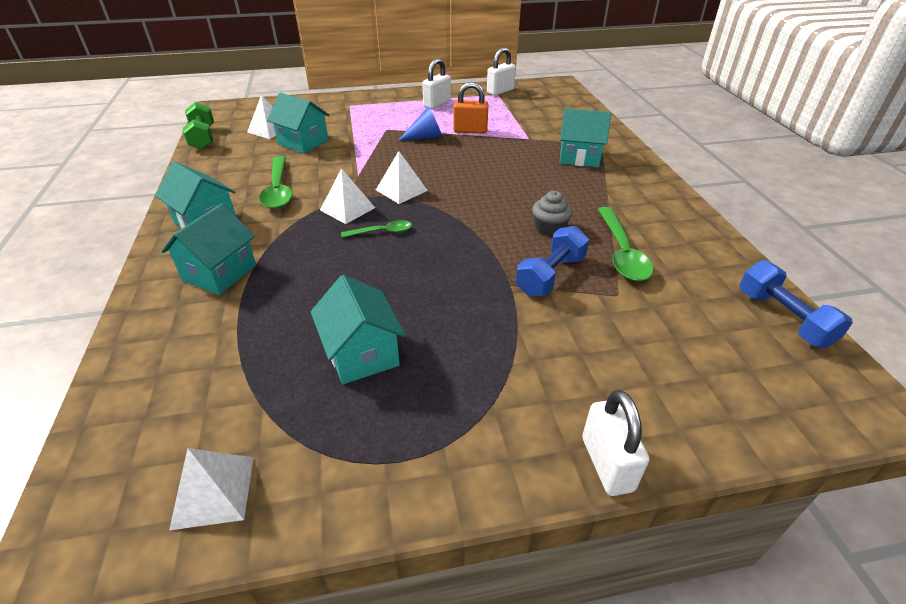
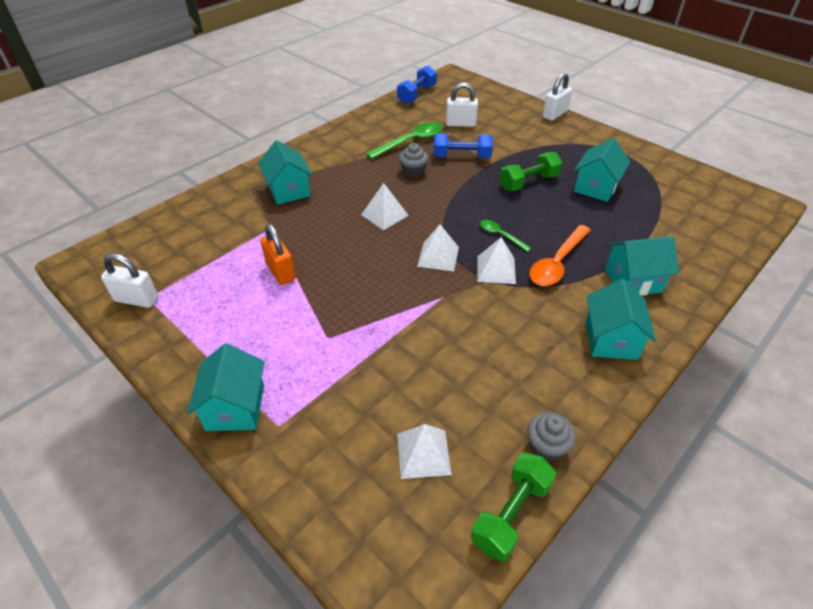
camera: 125 degrees left, 5 degrees up
(205, 160) = (547, 446): none -> grey cupcake
(213, 492) = (700, 185): white pyramid -> white pyramid (384, 215)
(278, 190) = (522, 331): green spoon -> none
(303, 142) = (422, 388): turquoise house -> turquoise house (235, 407)
(305, 243) = (557, 263): none -> orange spoon
(425, 137) = (324, 295): blue cone -> none
(437, 104) = (217, 335): white padlock -> white padlock (460, 124)
(440, 299) = (528, 182): none -> green dumbbell

